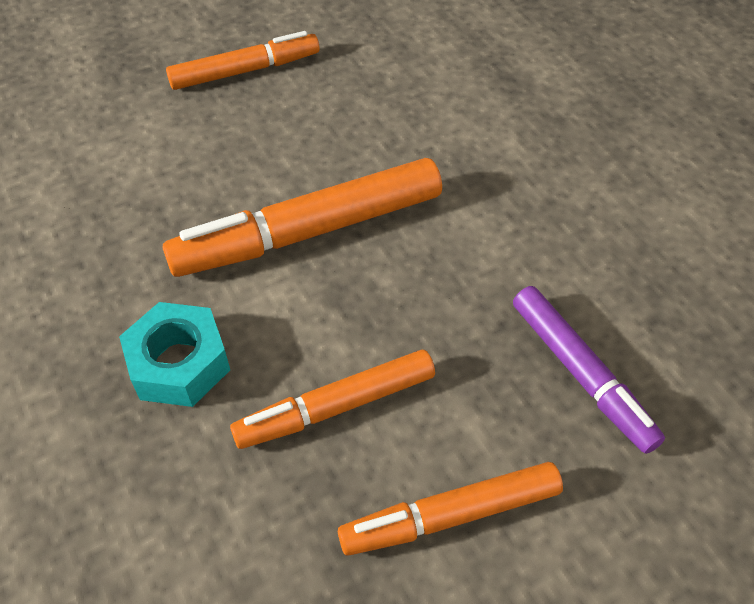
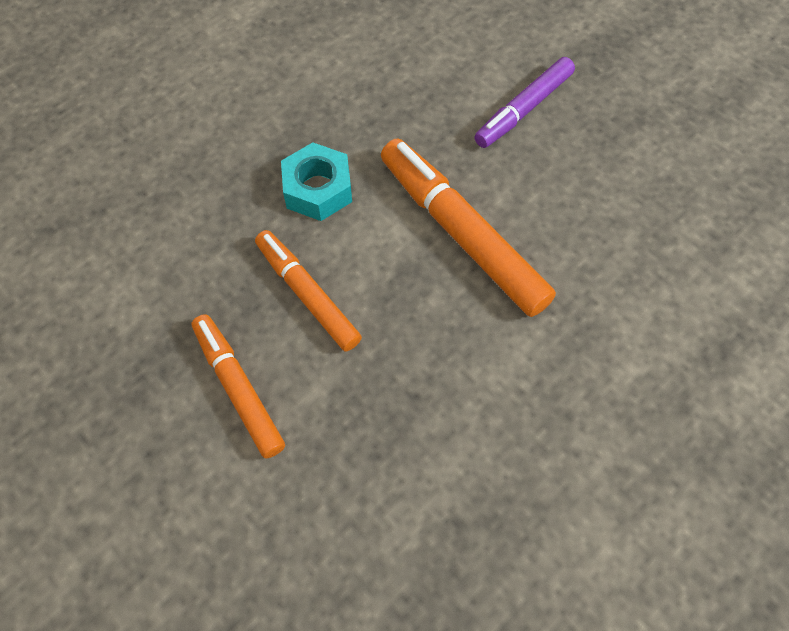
camera: 75 degrees right, 10 degrees up
(245, 71) = (625, 136): orange marker -> none
(581, 374) = (381, 464): purple marker -> purple marker (523, 109)

